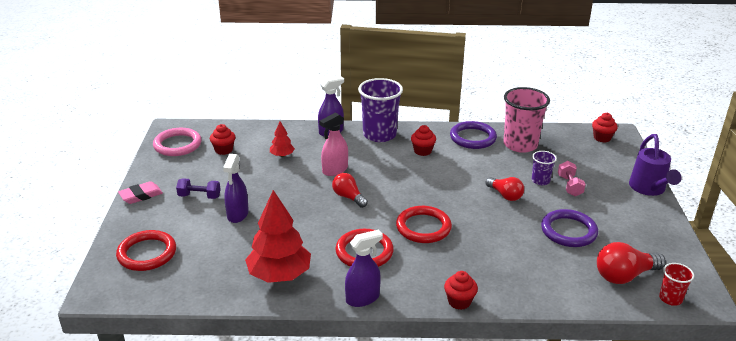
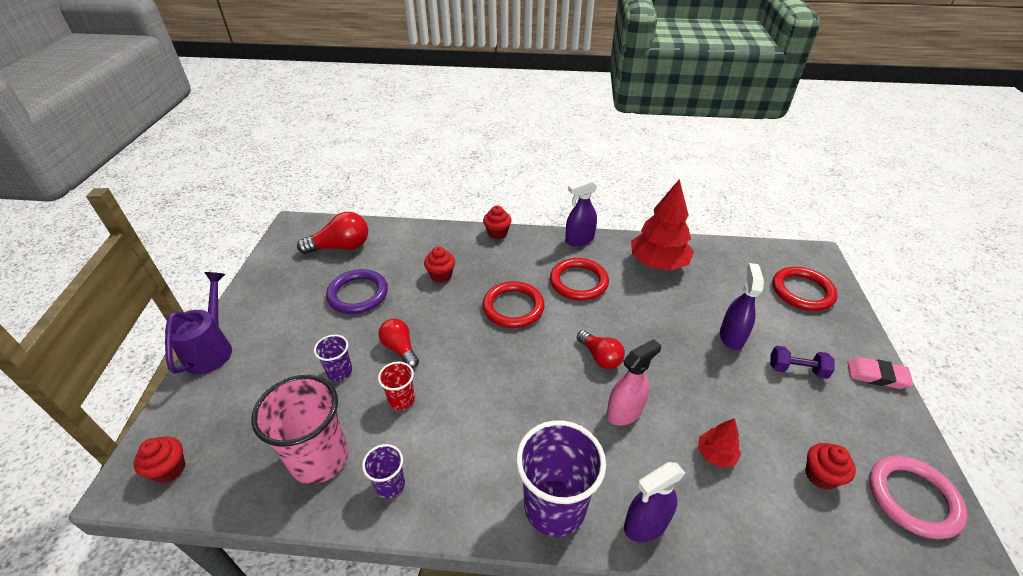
camera: 175 degrees left, 10 degrees up
(141, 195) = (876, 376): pink eraser -> pink eraser turned 45 degrees clockwise
(422, 151) = (486, 451): red cupcake -> red cupcake (441, 275)
(473, 138) = (390, 485): purple ring -> purple cup
(569, 186) = (308, 360): pink dumbbell -> none
(670, 298) = (320, 227): red cup -> red cup (401, 400)

